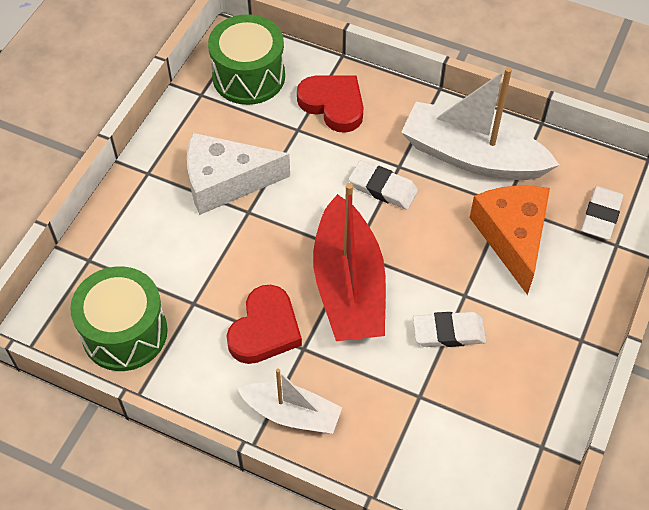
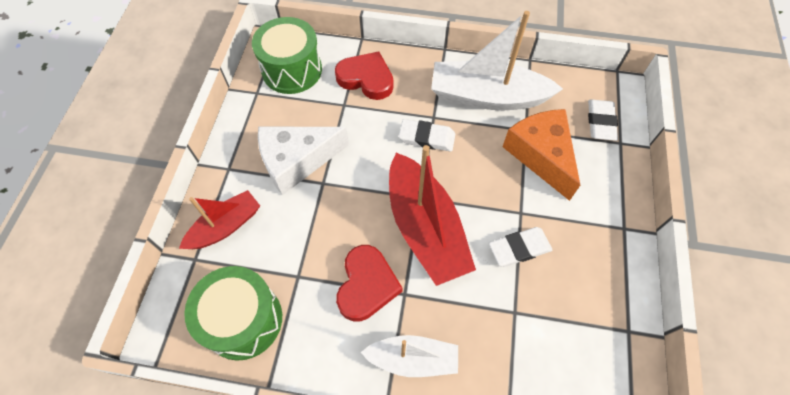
camera: 15 degrees left, 5 degrees up
(129, 234) = (225, 226): none -> red boat

